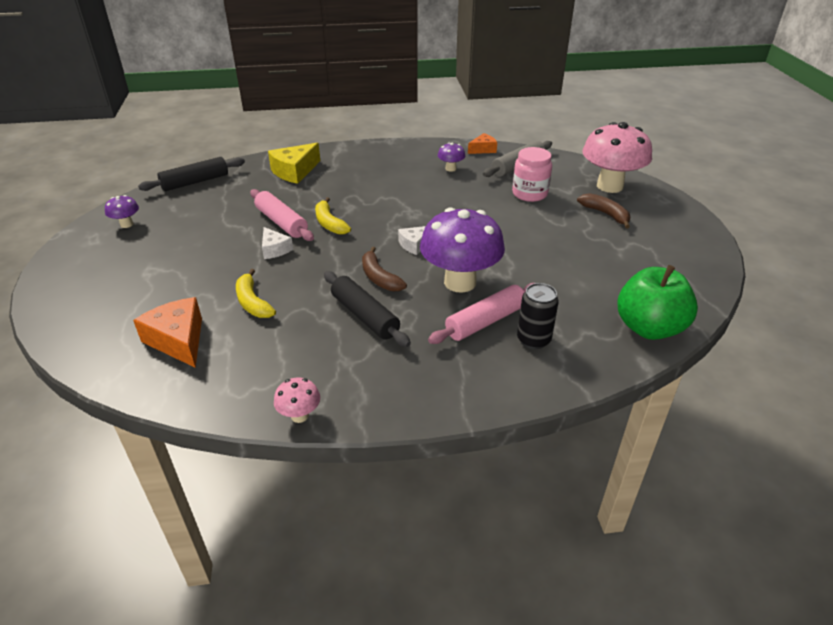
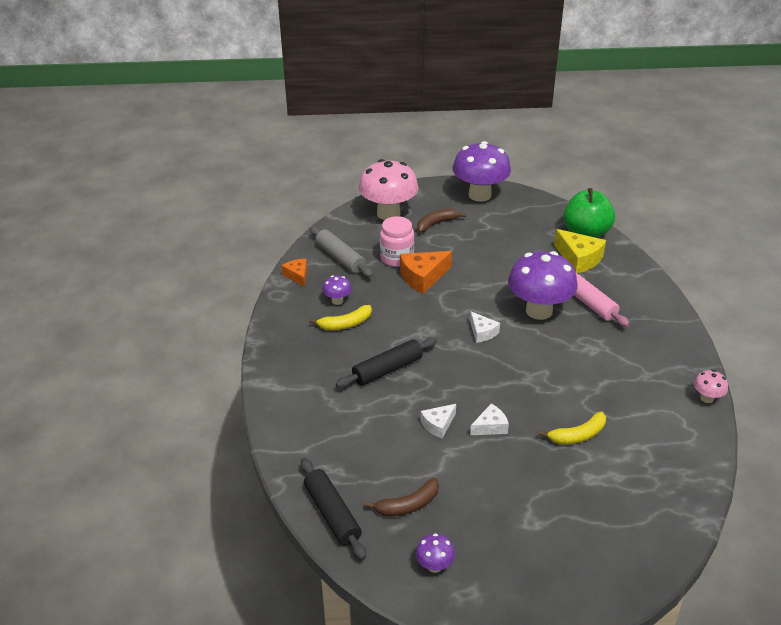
camera: 85 degrees left, 0 degrees up
(178, 340) = (637, 480): orange cheese -> orange cheese (423, 277)
(281, 222) = (438, 425): pink rolling pin -> white cheese
(294, 171) = (321, 420): yellow cheese -> yellow cheese (579, 259)
(329, 223) = (442, 388): yellow banana -> yellow banana (345, 324)
(365, 316) = (589, 365): black rolling pin -> black rolling pin (387, 369)
(379, 277) = (535, 355): brown banana -> brown banana (408, 505)
(533, 340) = (606, 283): black can -> none
(688, 242) = (480, 195): none -> purple mushroom

